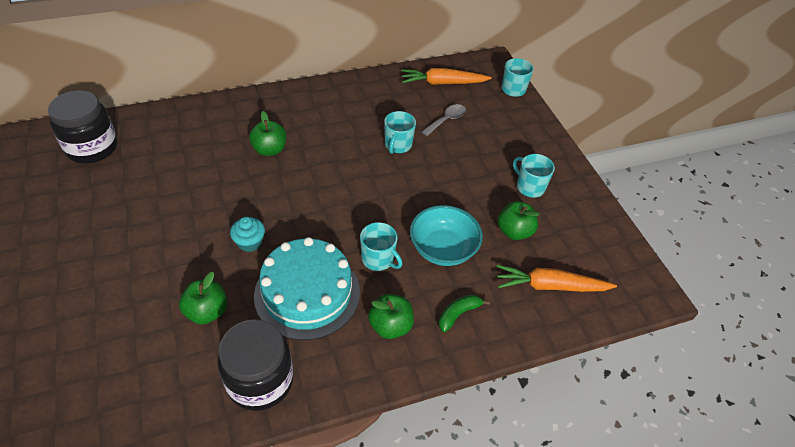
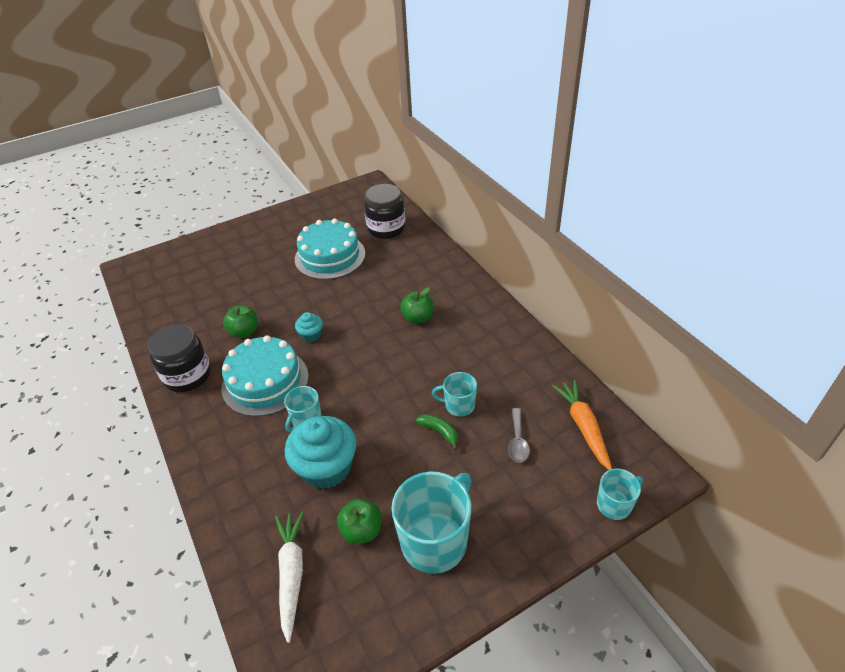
camera: 85 degrees right, 5 degrees down
(108, 208) = (330, 256): none -> turquoise cake
(390, 326) = (236, 443): green apple -> none
(443, 249) = (326, 467): turquoise bowl -> turquoise cupcake
(446, 120) = (517, 441): grey spoon -> grey spoon turned 60 degrees clockwise
(458, 314) = (251, 492): green banana -> green banana (439, 432)
(529, 187) = (435, 541): turquoise mug -> turquoise mug, size x1.89
(550, 286) = (292, 574): orange carrot -> white carrot

